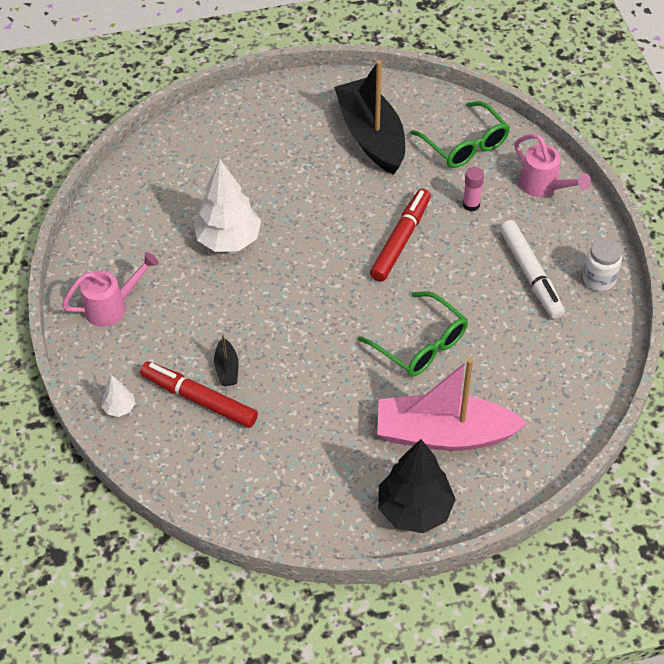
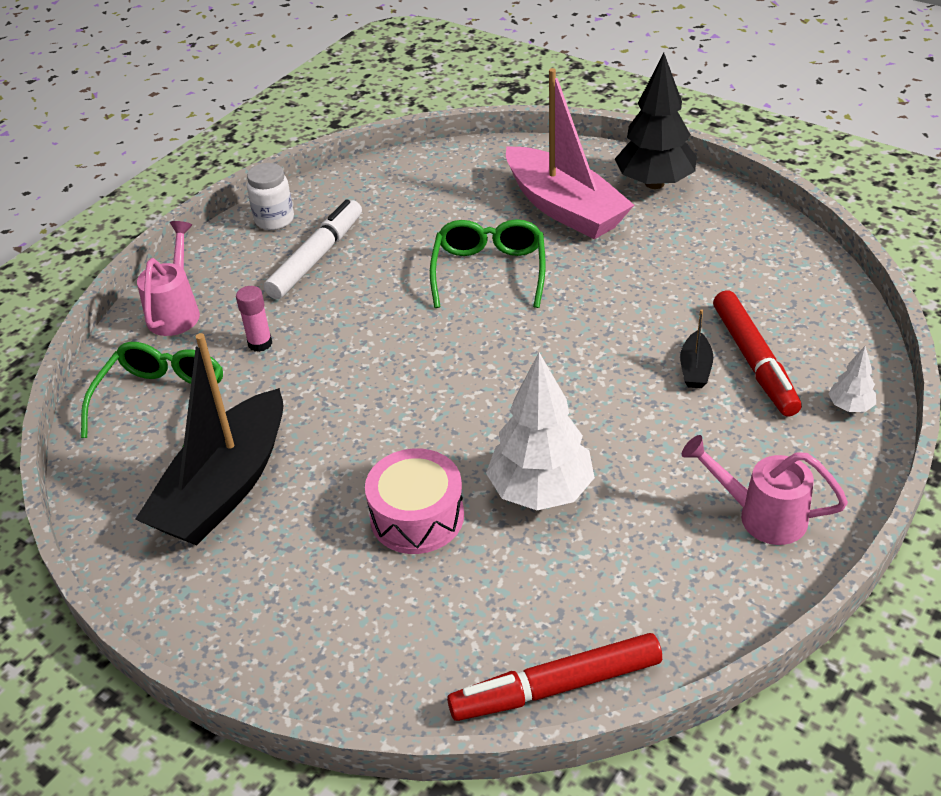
camera: 130 degrees left, 10 degrees down
(227, 368) = (695, 368): black boat -> black boat turned 150 degrees clockwise
(270, 188) = (417, 516): none -> pink drum
(401, 240) = (372, 361): red marker -> red marker (556, 687)

